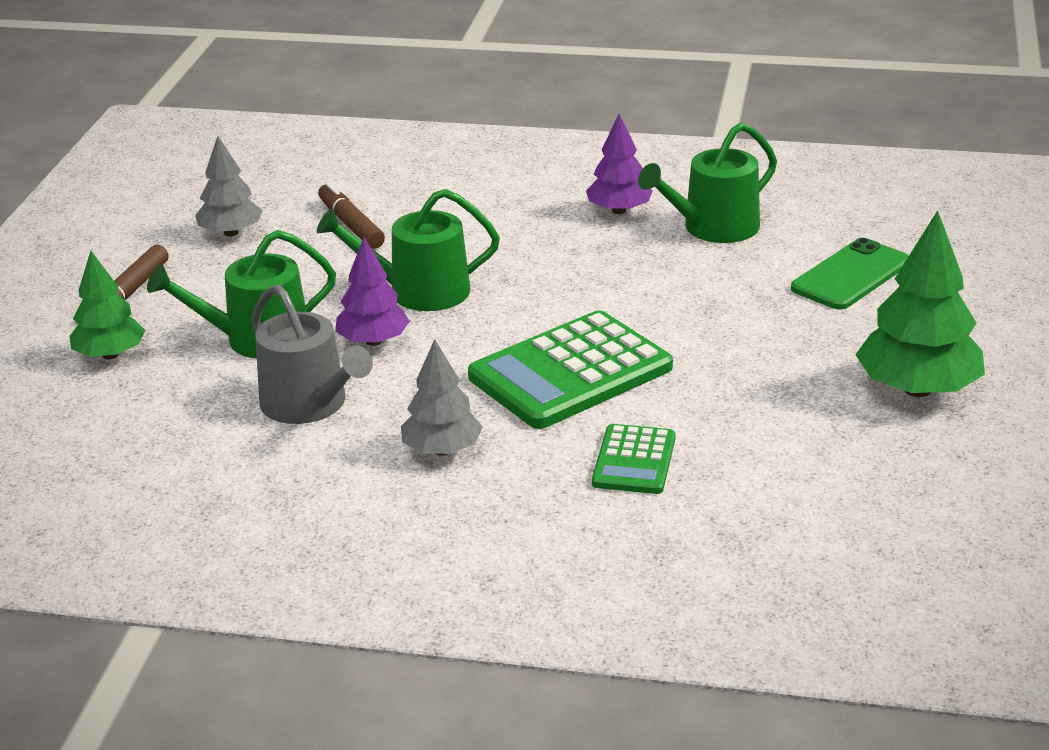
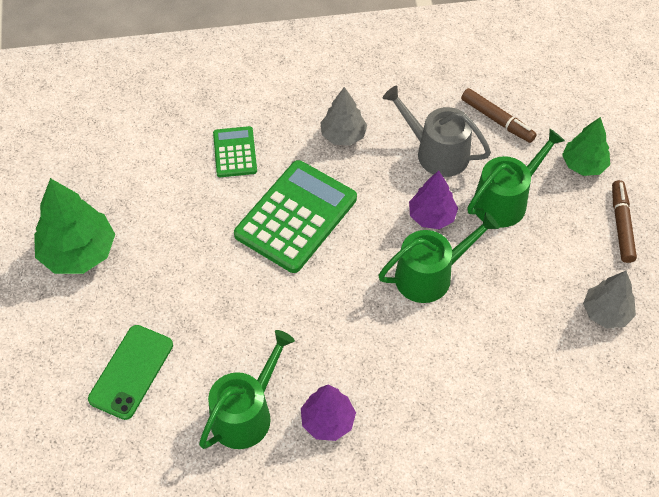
camera: 160 degrees right, 25 degrees up
(351, 225) = (525, 346): brown marker -> brown marker (497, 120)

